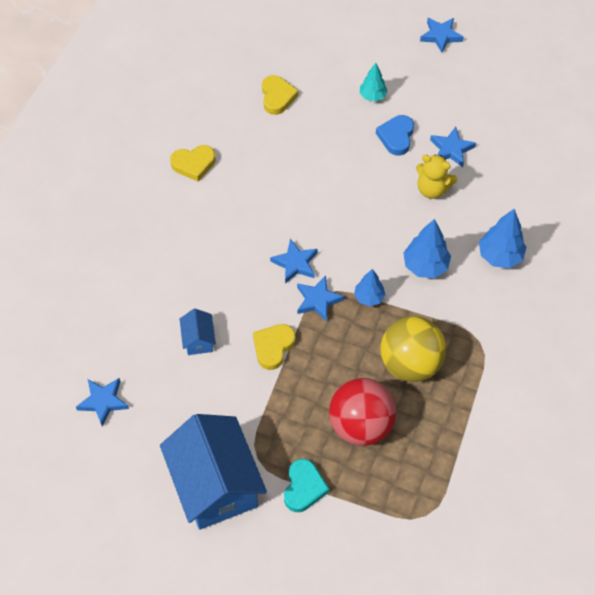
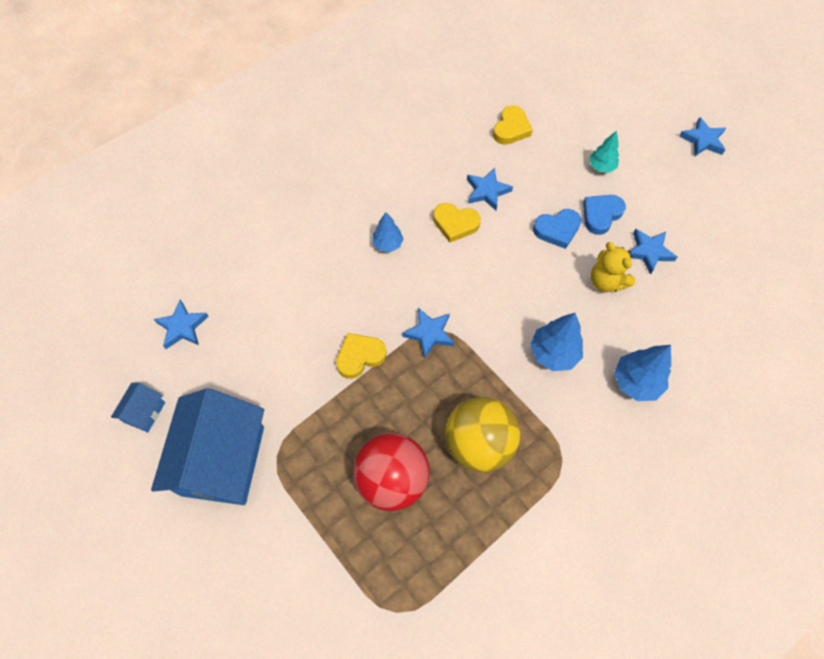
camera: 30 degrees right, 5 degrees up
(194, 164) = (399, 154): yellow heart -> yellow heart (455, 224)
(199, 340) = (299, 314): blue house -> blue house (144, 412)
(295, 263) = (431, 288): blue star -> blue star (487, 191)
(304, 487) = (299, 511): turquoise heart -> none
(368, 166) = (557, 230): none -> blue heart
(369, 297) = (479, 356): blue tree -> blue tree (388, 244)

